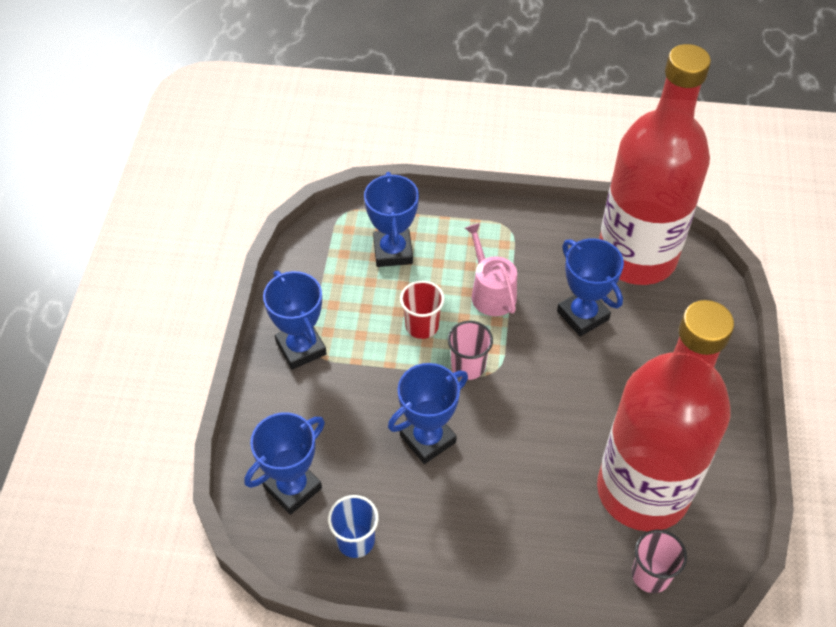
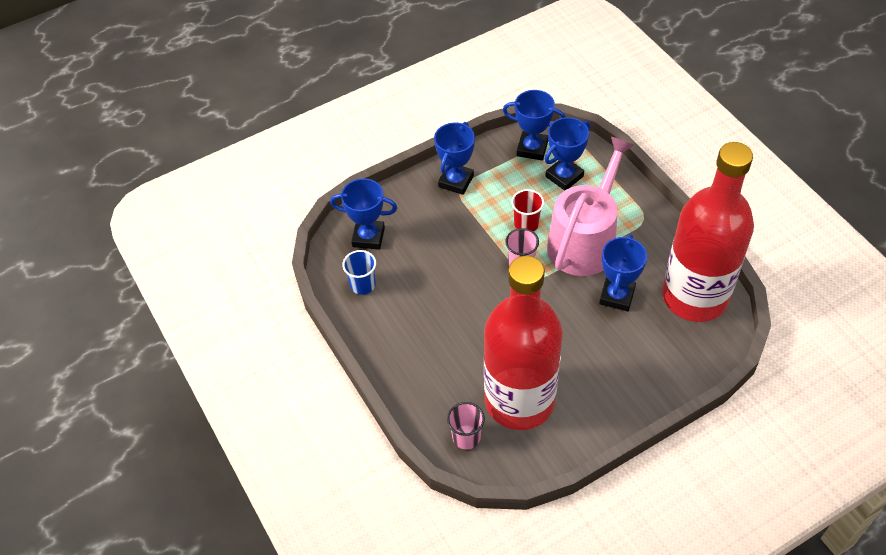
camera: 55 degrees right, 0 degrees up
(427, 439) = (454, 275): blue trophy -> blue trophy (532, 148)
(491, 292) = (585, 240): pink watering can -> pink watering can, size x1.95

